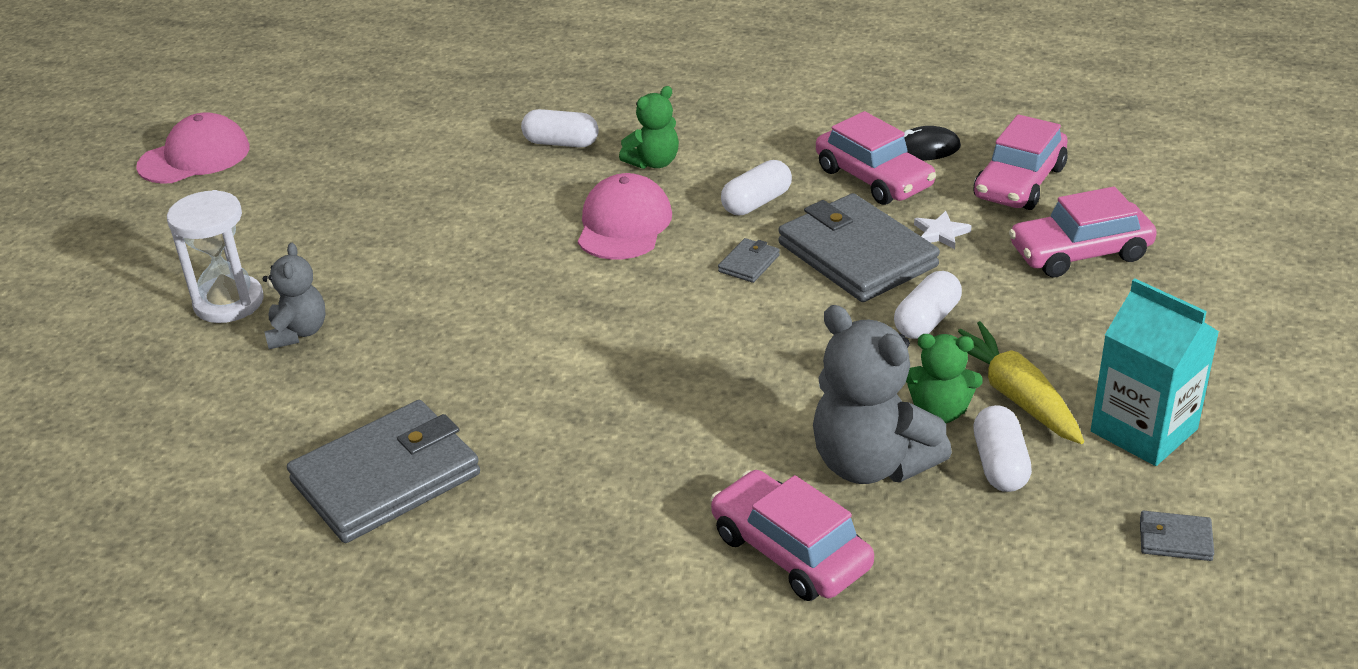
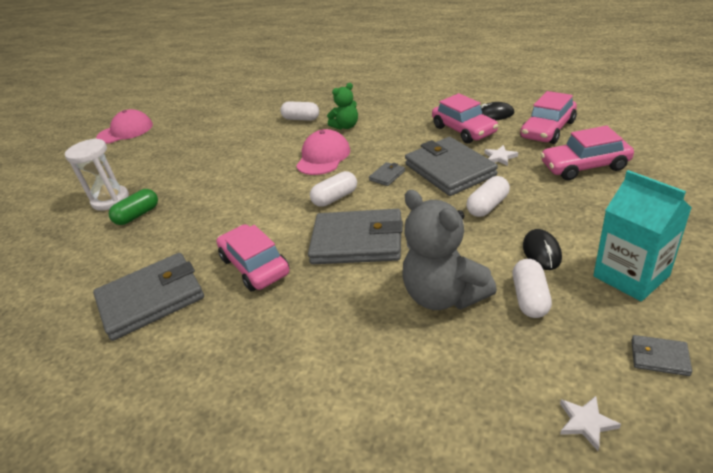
camera: 10 degrees right, 0 degrees up
(298, 333) = (137, 215): grey teddy bear -> green capsule
(718, 380) = (357, 241): none -> grey wallet
(756, 202) = (397, 144): white capsule -> white capsule (335, 198)
(790, 551) = (382, 356): pink car -> pink car (255, 266)
(940, 412) = (491, 262): green teddy bear -> none
(1014, 395) = (541, 252): yellow carrot -> black mouse
(1078, 622) = (586, 423): none -> white star

